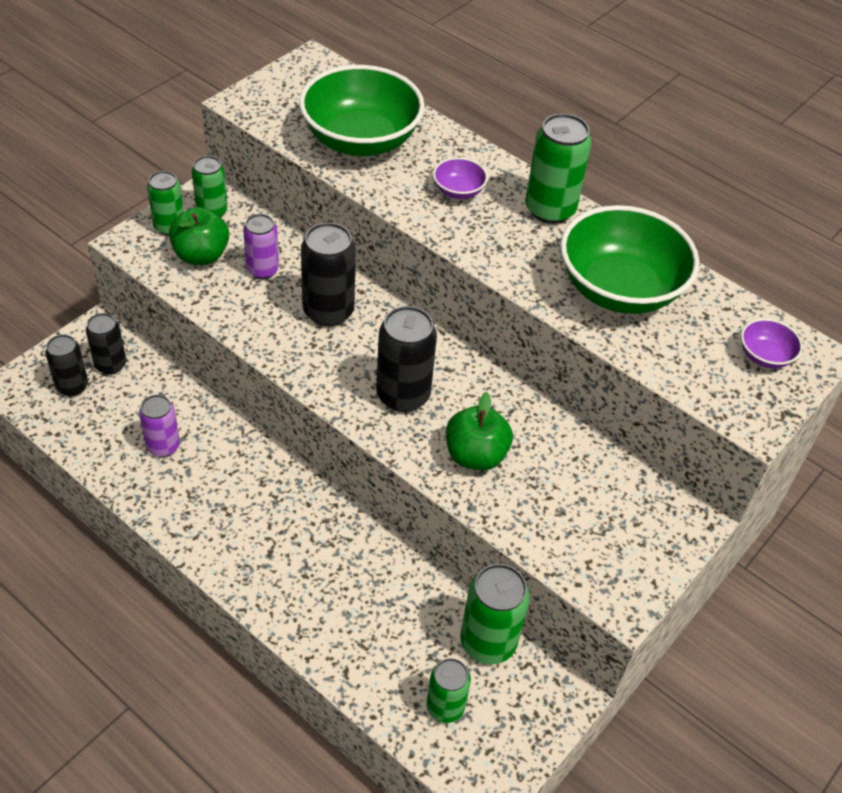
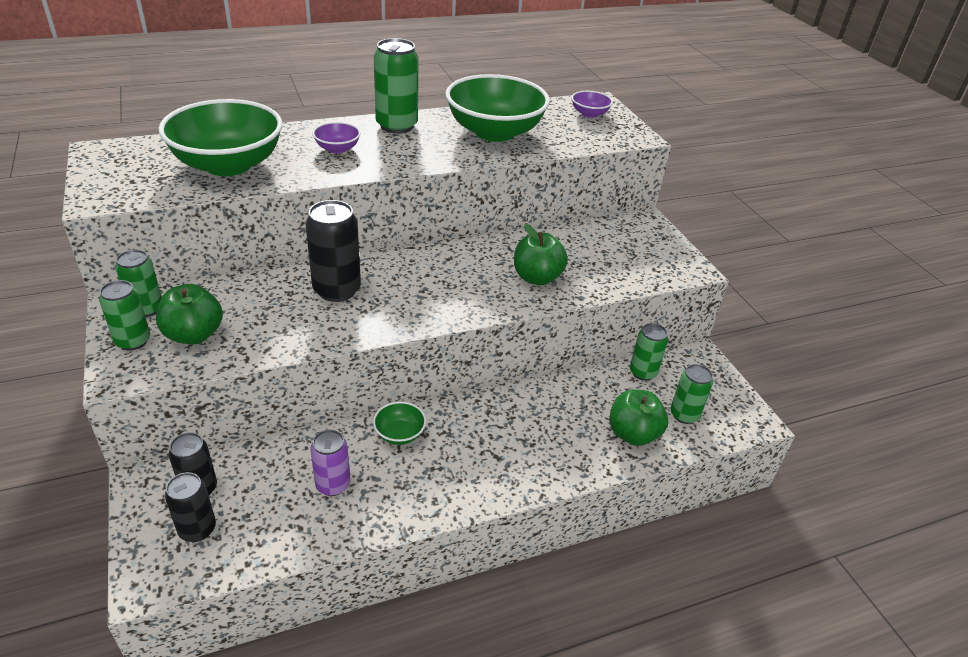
camera: 60 degrees left, 10 degrees down
(250, 464) = (399, 434): none -> green bowl
(262, 270) = (253, 306): purple can -> none
(379, 663) = (633, 434): none -> green apple
(403, 395) = (456, 287): black can -> none
(488, 642) = (643, 372): green can -> green can, size x0.65

